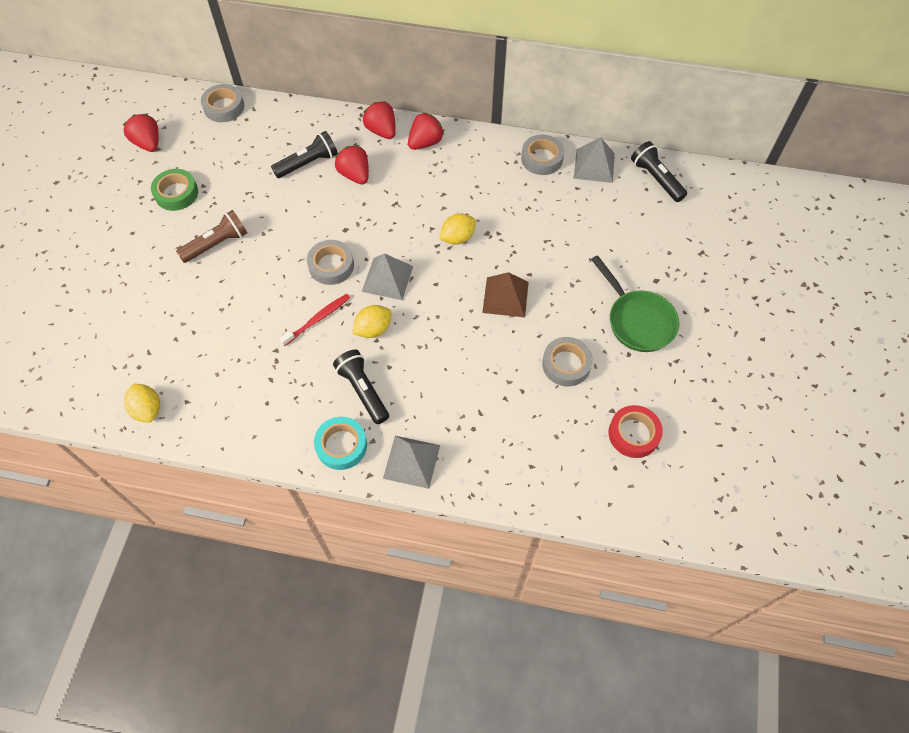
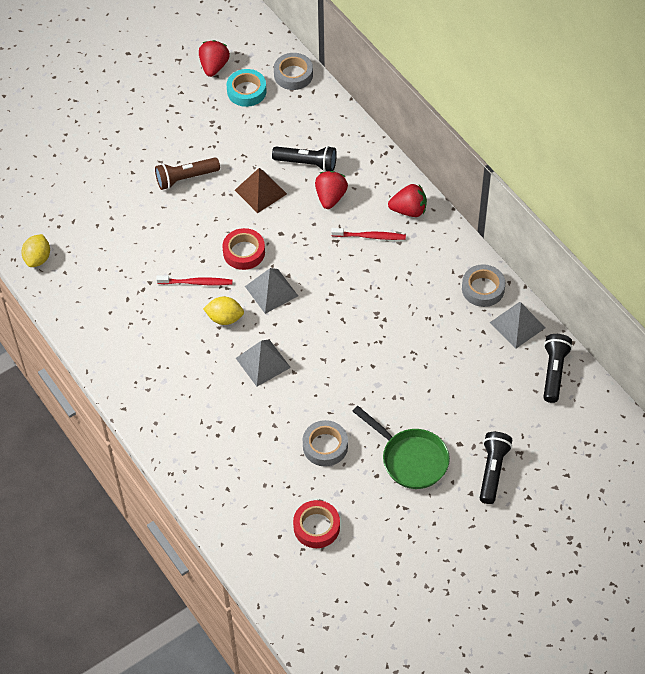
camera: 45 degrees right, 5 degrees down
(176, 193) = (196, 120): green tape -> none
(217, 244) = (185, 178): brown flashlight -> brown flashlight turned 150 degrees clockwise
(331, 265) = (244, 252): grey tape -> red tape
(341, 445) = (126, 376): turquoise tape -> turquoise tape (246, 91)
(363, 391) = (175, 353): black flashlight -> black flashlight (492, 471)
(381, 131) = (386, 177): red strawberry -> none
(411, 461) = (157, 422): grey pyramid -> grey pyramid (263, 362)
(418, 181) = (370, 236): none -> red toothbrush
(457, 238) = (351, 300): yellow lemon -> none
(505, 297) = (337, 368): brown pyramid -> brown pyramid (260, 192)
(637, 320) = (410, 459): green pan -> green pan turned 60 degrees counterclockwise

